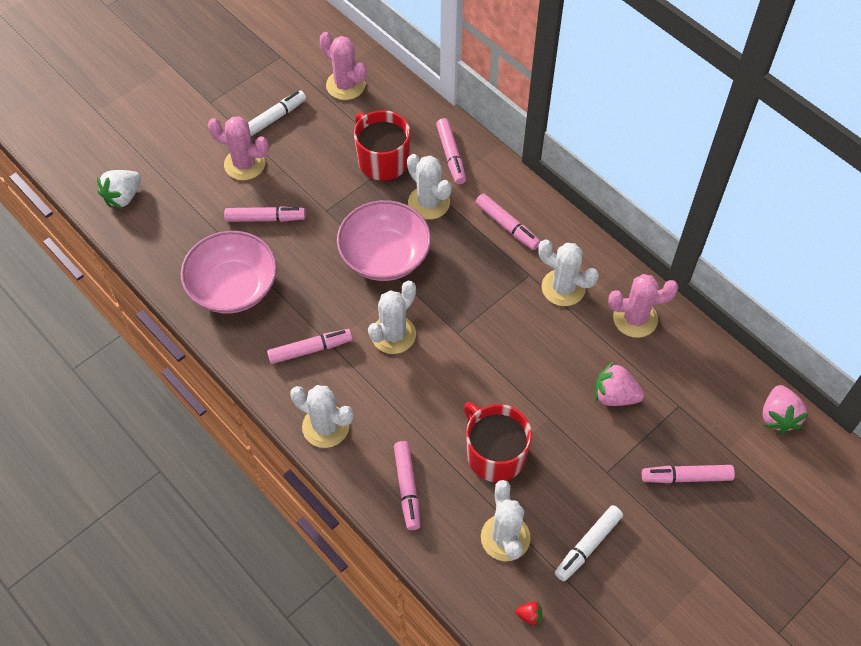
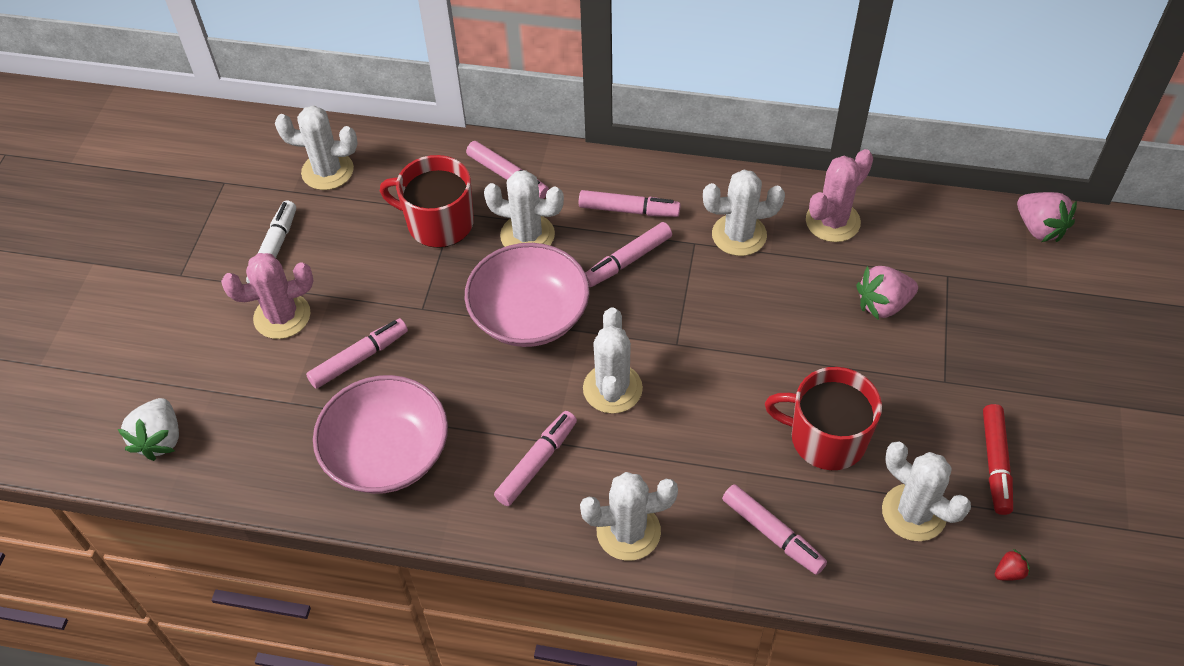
camera: 35 degrees left, 5 degrees down
(345, 85) = (327, 171): pink cactus -> white cactus
(588, 545) = (995, 463): white marker -> red marker
(687, 477) = (1017, 336): pink marker -> pink marker (628, 260)

